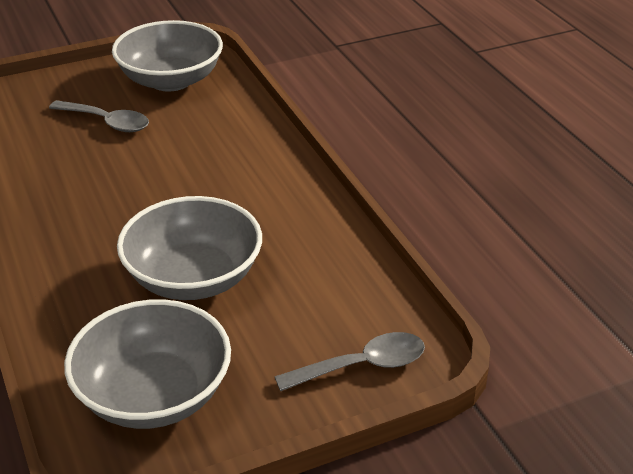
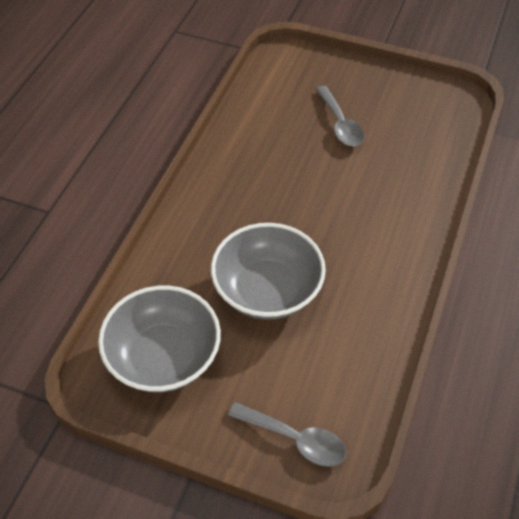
camera: 45 degrees right, 15 degrees up
(171, 80) = (418, 112): grey bowl -> none

